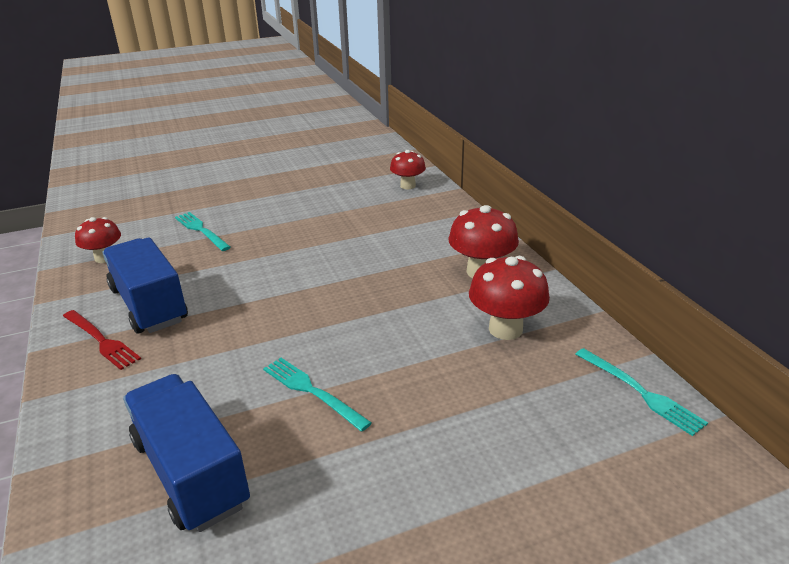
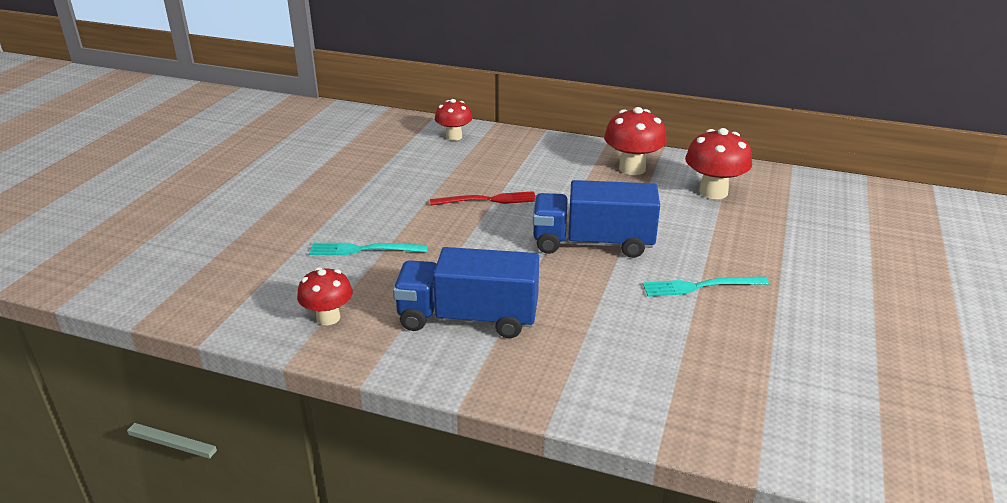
camera: 50 degrees left, 0 degrees up
(101, 340) = (496, 361): red fork -> red fork (488, 200)
(190, 472) = (742, 368): blue truck -> blue truck (592, 243)
(640, 392) = (824, 185): turquoise fork -> none

